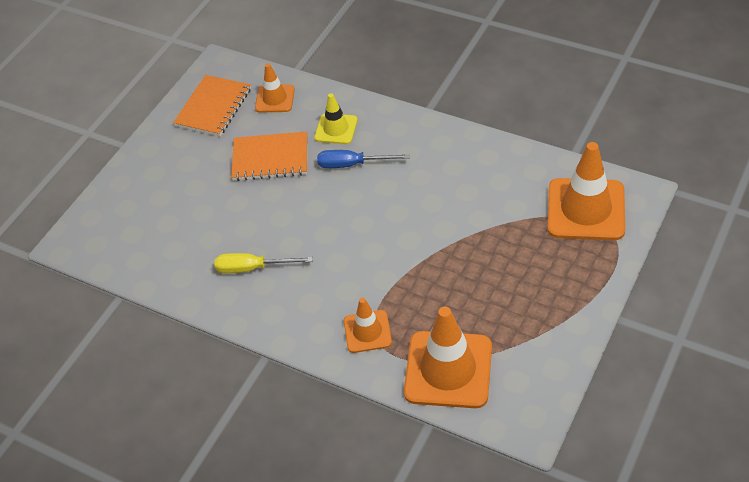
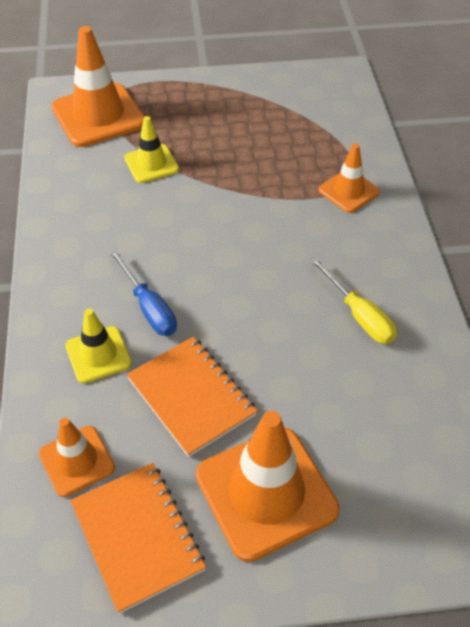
camera: 130 degrees left, 0 degrees up
(213, 107) = (137, 537): orange notebook -> orange notebook turned 75 degrees clockwise
(448, 370) = (337, 129): orange traffic cone -> orange traffic cone (266, 492)
(496, 220) = (151, 164): none -> yellow traffic cone

